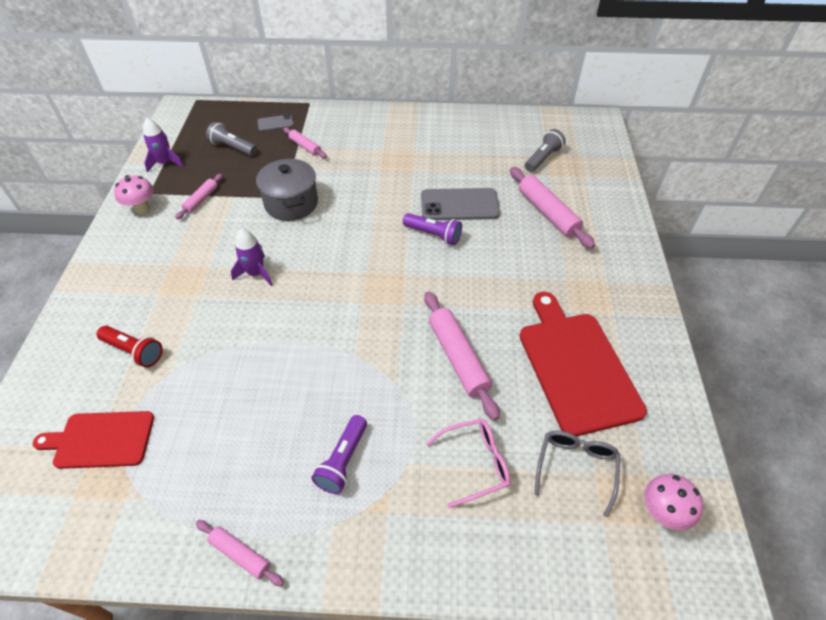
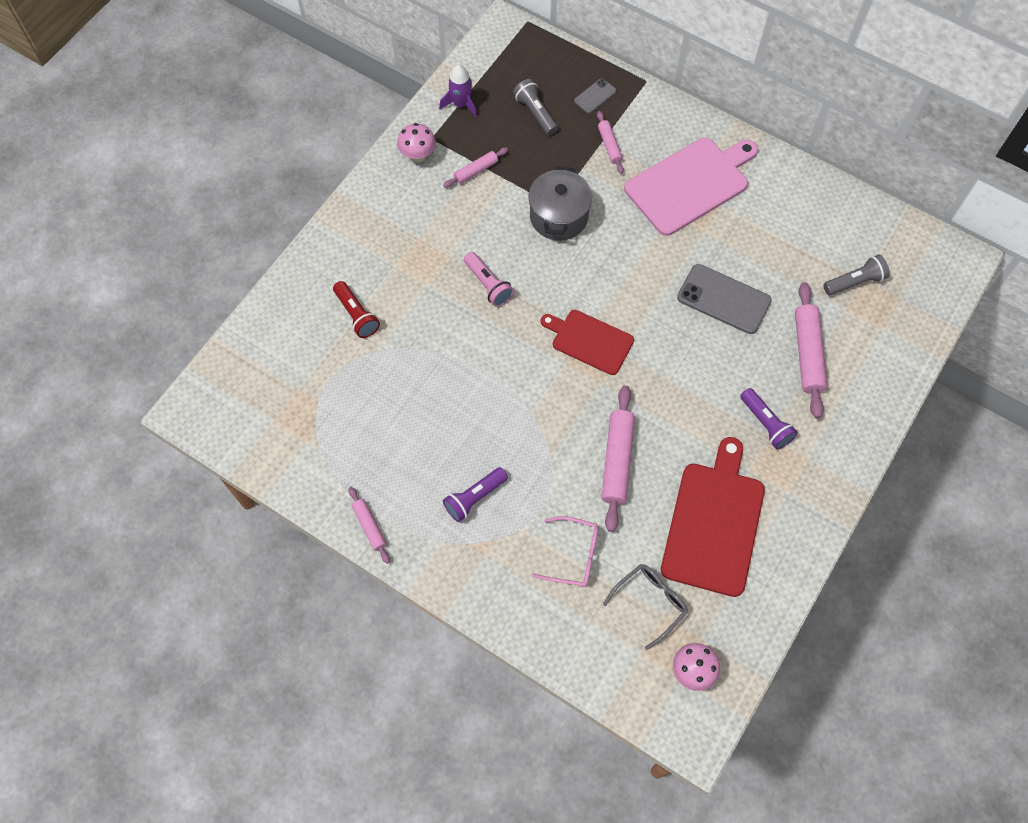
camera: 30 degrees right, 15 degrees up
(101, 440) = (306, 384): red cutting board -> red cutting board (589, 341)
(256, 273) = (488, 285): purple rocket -> pink flashlight
(275, 123) = (595, 96): grey phone -> grey phone turned 60 degrees counterclockwise
(382, 147) = (690, 184): none -> pink cutting board
(433, 235) = (675, 322): purple flashlight -> purple flashlight (766, 423)

